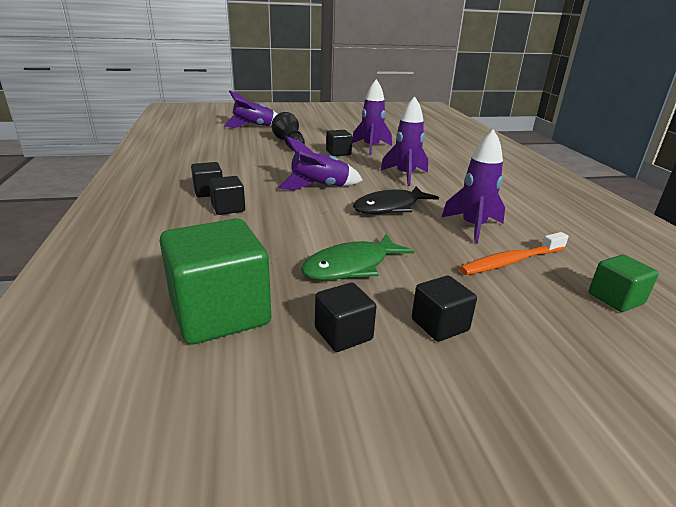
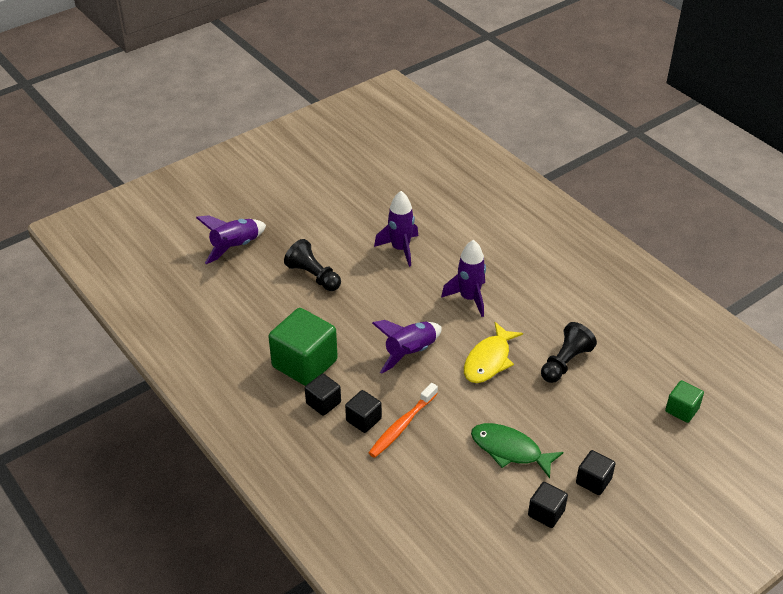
camera: 25 degrees left, 15 degrees up
(220, 313) = (465, 530): green cube -> green cube (304, 363)
(338, 153) = (377, 276): black cube -> none
(351, 266) = (509, 450): green fish -> green fish turned 90 degrees clockwise
(390, 207) = (489, 360): black fish -> yellow fish
(473, 227) = (565, 362): purple rocket -> black pawn
(511, 261) = (608, 396): orange toothbrush -> orange toothbrush (402, 425)

